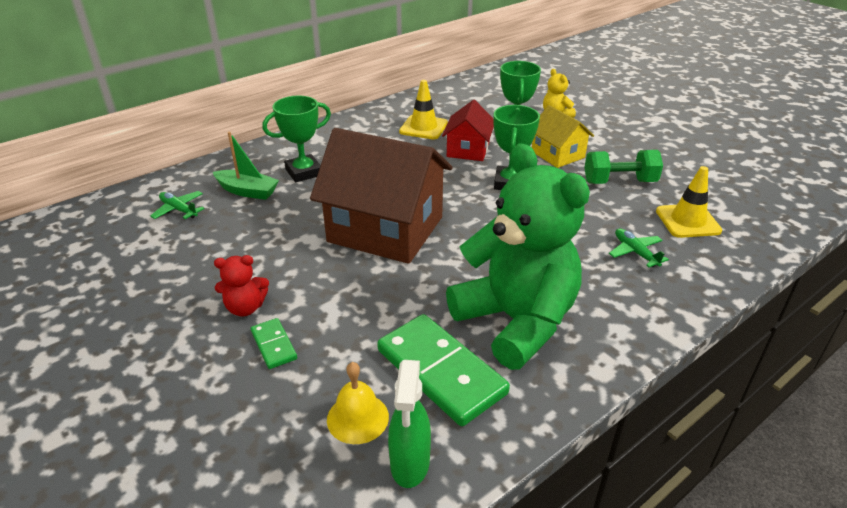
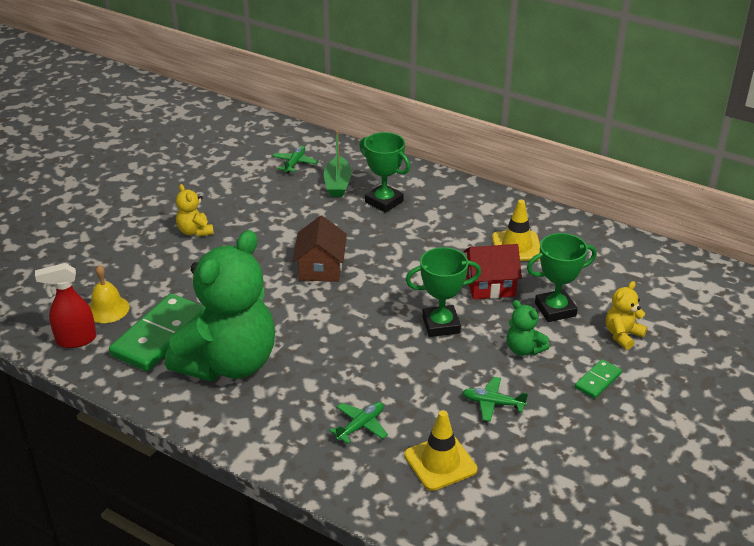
camera: 70 degrees right, 0 degrees up
(245, 308) = (195, 231): red teddy bear -> yellow teddy bear
(274, 345) = (162, 255): green domino -> green domino (598, 381)
(385, 229) = (321, 268): brown house -> brown house, size x0.52
(410, 464) = (75, 340): green spray bottle -> red spray bottle
(557, 154) = (524, 349): yellow house -> green teddy bear
(619, 182) = (492, 403): green dumbbell -> green plane

